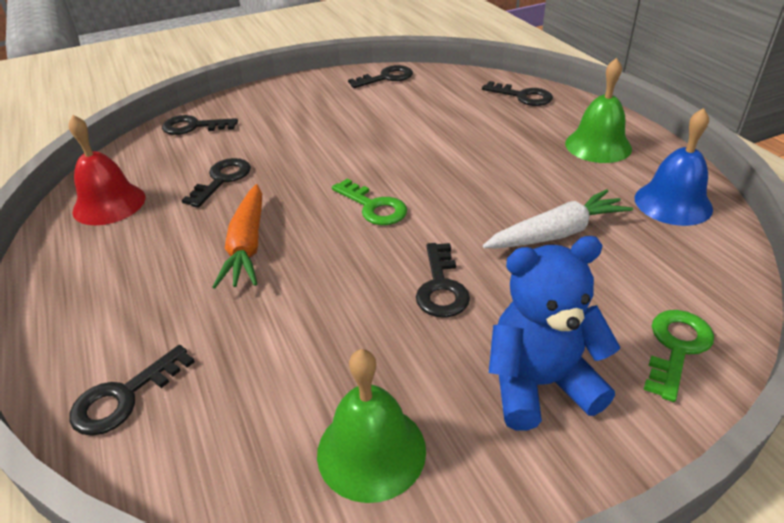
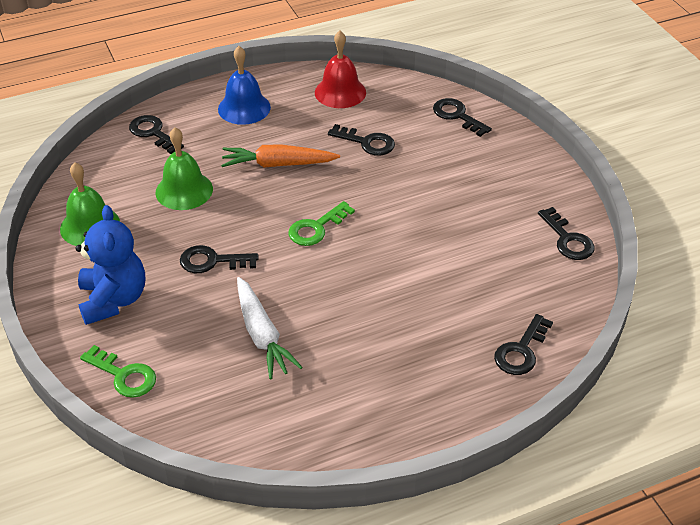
camera: 90 degrees right, 5 degrees up
(193, 127) = (457, 116): black key -> black key turned 45 degrees counterclockwise
(598, 146) = (404, 395): green bell -> green bell (184, 190)
(673, 203) = (293, 427): blue bell -> blue bell (244, 108)

